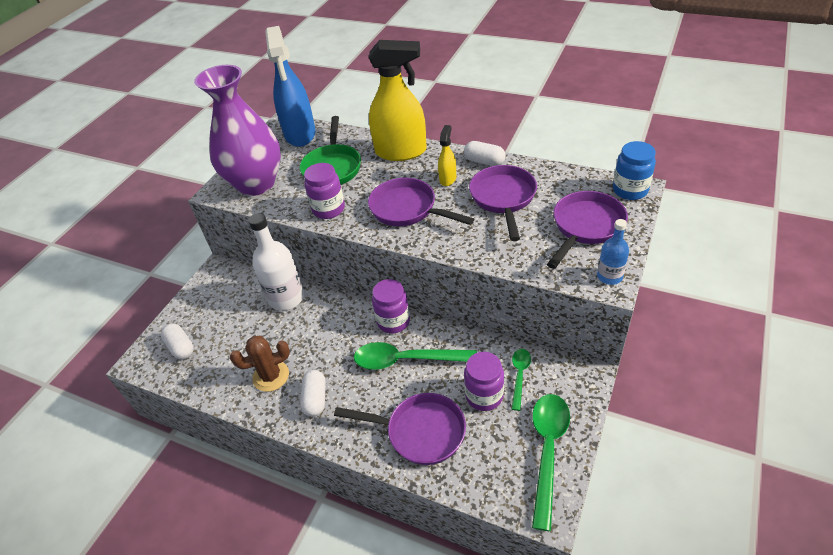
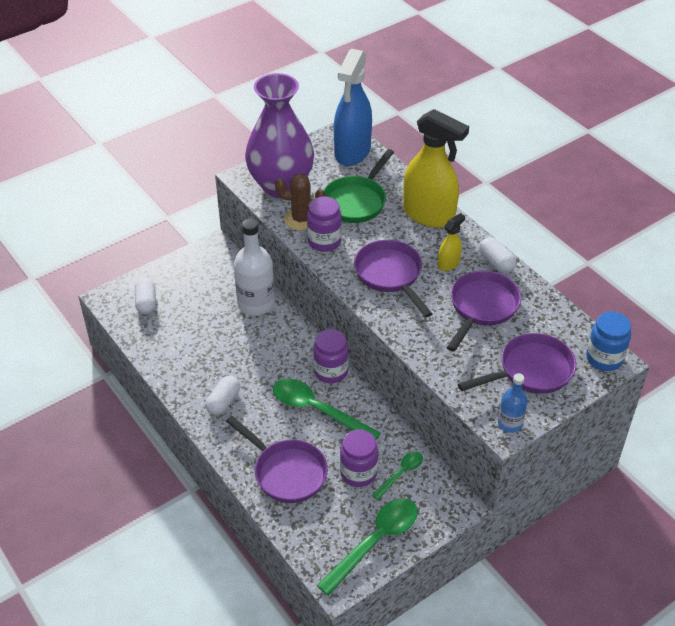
camera: 25 degrees right, 0 degrees up
(271, 376) = (201, 365): brown cactus -> brown cactus (301, 219)

